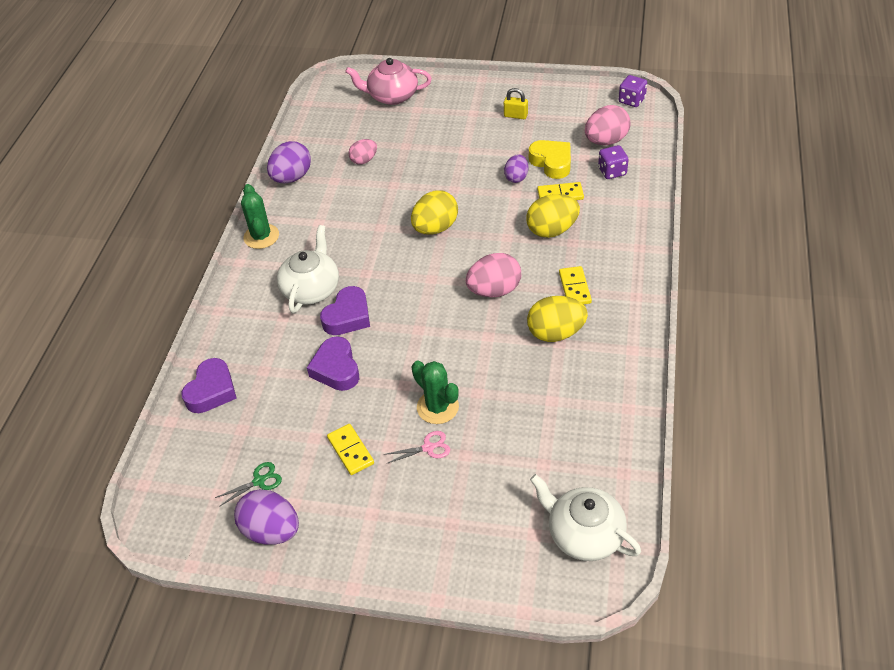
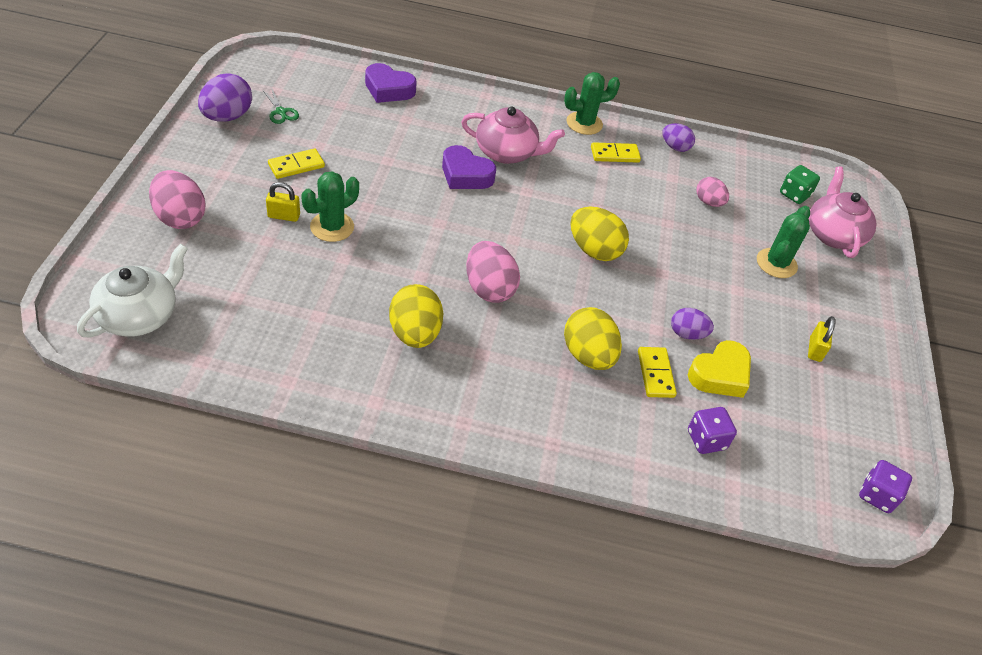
camera: 80 degrees right, 0 degrees up
(292, 178) = (675, 147): purple egg -> purple egg, size x0.61
(311, 289) = (507, 153): white teapot -> pink teapot
(336, 369) = (398, 163): purple heart -> none
(347, 112) = (794, 194): none -> green dice
(428, 447) = (284, 216): pink scissors -> yellow padlock
(430, 128) = (776, 263): none -> green cactus
(574, 288) = (485, 362): yellow domino -> yellow domino (615, 154)
(606, 141) = (773, 444): pink egg -> pink egg (180, 217)

